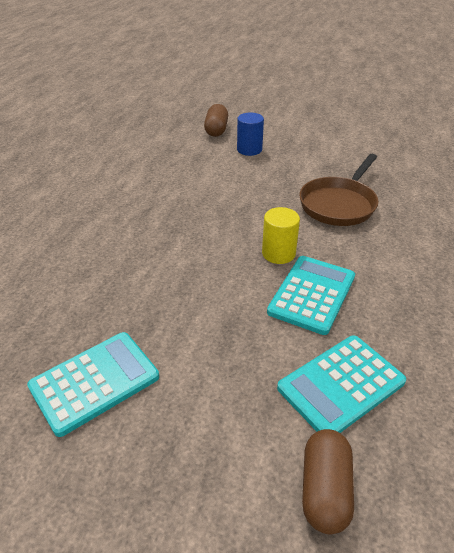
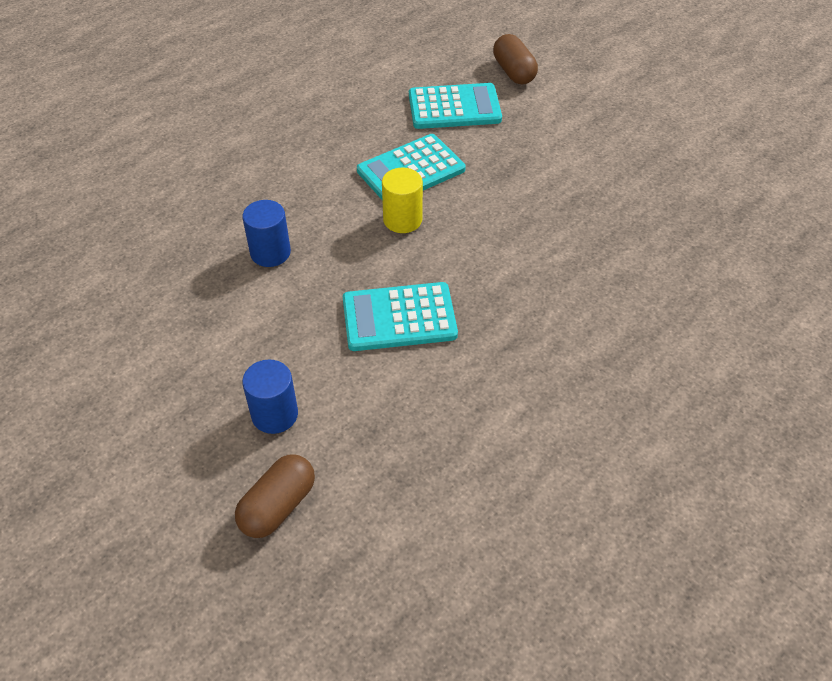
camera: 150 degrees left, 10 degrees up
(95, 382) = (636, 174): turquoise calculator -> turquoise calculator (399, 317)
(324, 489) = (514, 72): brown capsule -> brown capsule turned 60 degrees counterclockwise
(339, 204) = (270, 253): brown pan -> blue cylinder

